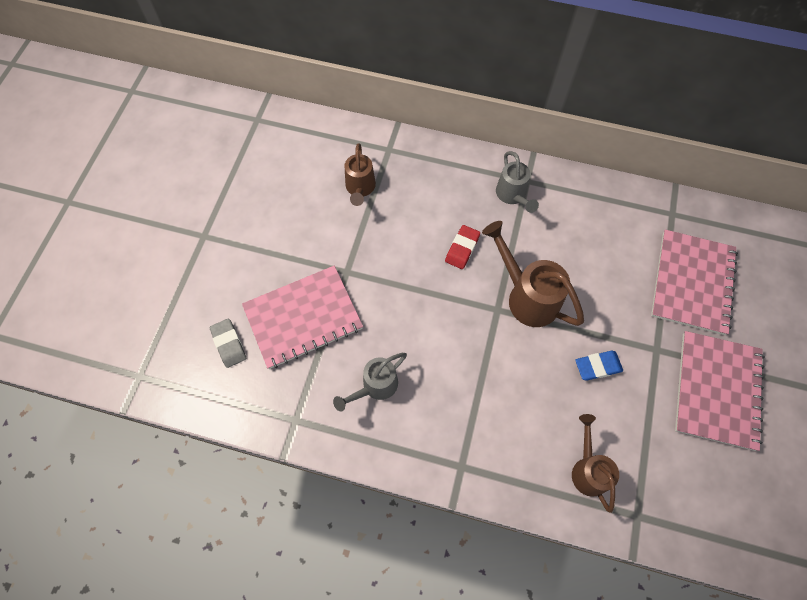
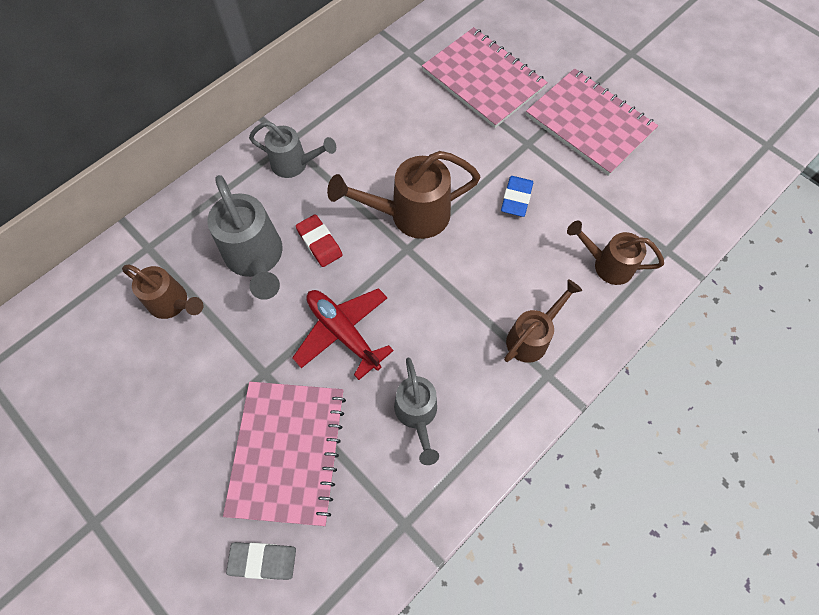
camera: 60 degrees left, 0 degrees up
(405, 304) = (343, 333): none -> red plane
(423, 217) = (256, 259): none -> grey watering can
(484, 439) = (531, 337): none -> brown watering can

